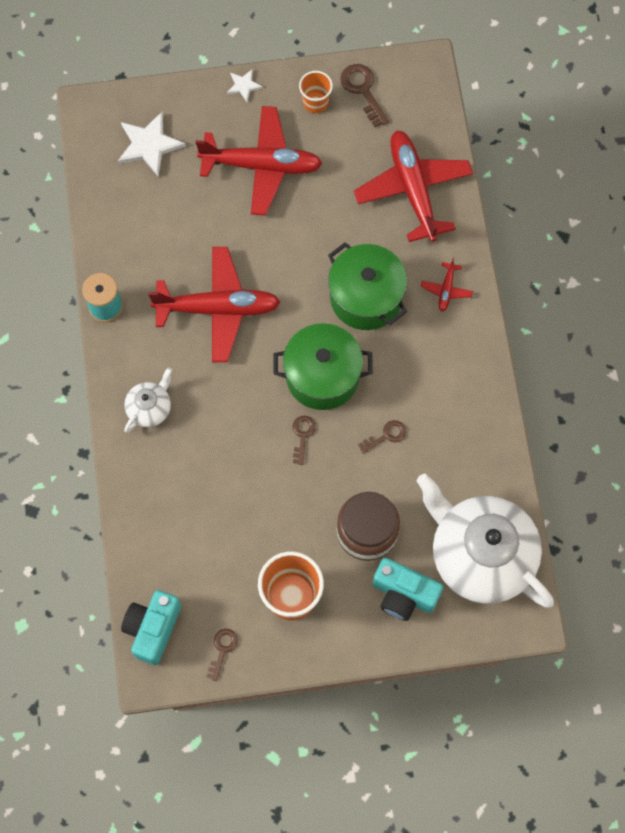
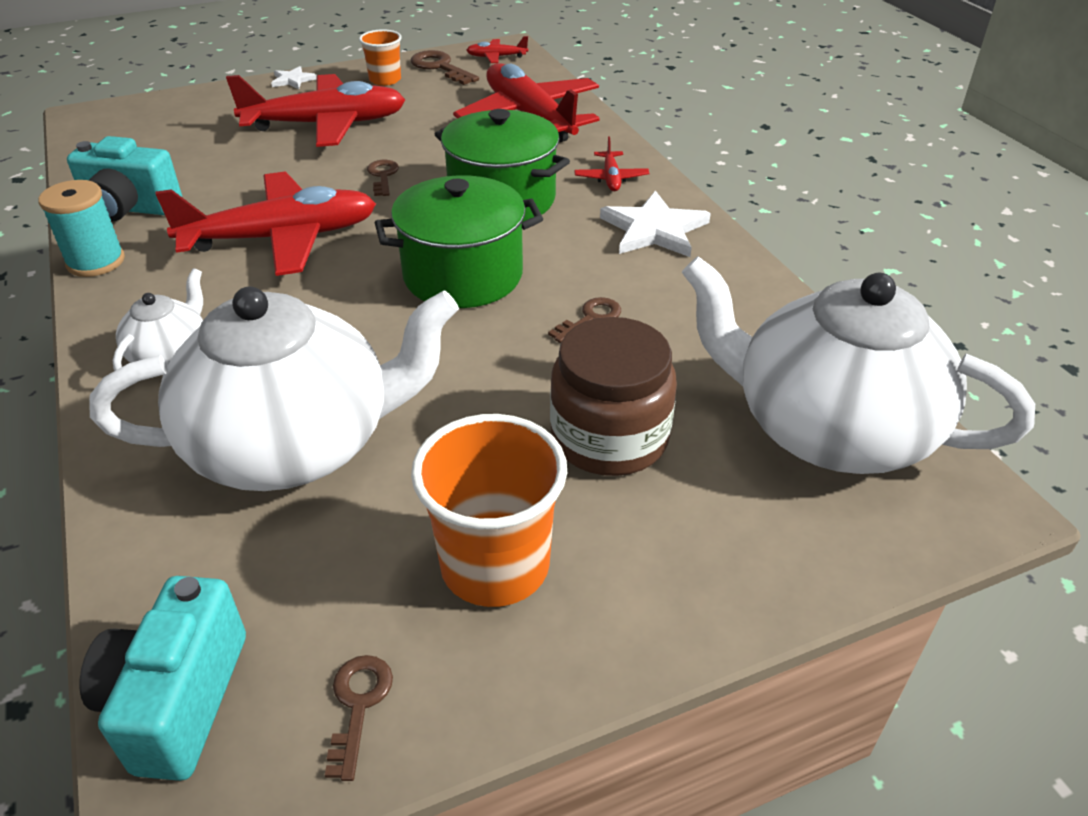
camera: 15 degrees left, 30 degrees down
(149, 145) = (169, 129): white star -> white star (654, 229)
(210, 496) = (295, 444): none -> white teapot
(302, 435) = (450, 341): brown key -> brown key (383, 176)
(403, 594) = (722, 514): turquoise camera -> turquoise camera (130, 208)
(412, 82) = (496, 57): none -> red plane

